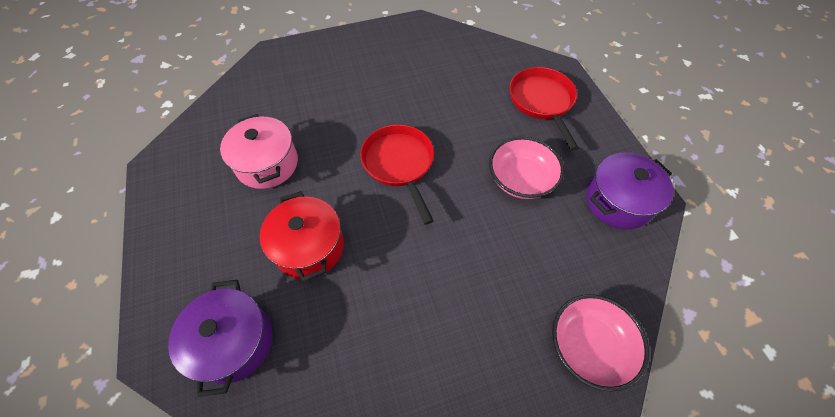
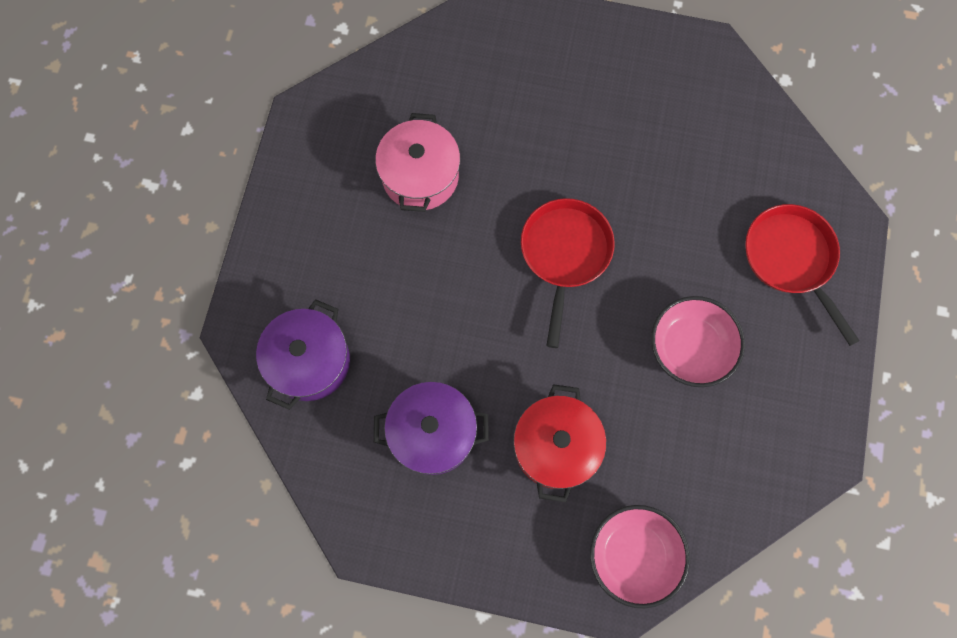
camera: 30 degrees right, 15 degrees up
(309, 247) = (419, 302): red pot -> red pot (556, 446)
(542, 102) = (791, 259): red pan -> red pan turned 45 degrees counterclockwise
(618, 201) = (782, 434): purple pot -> purple pot (433, 433)

